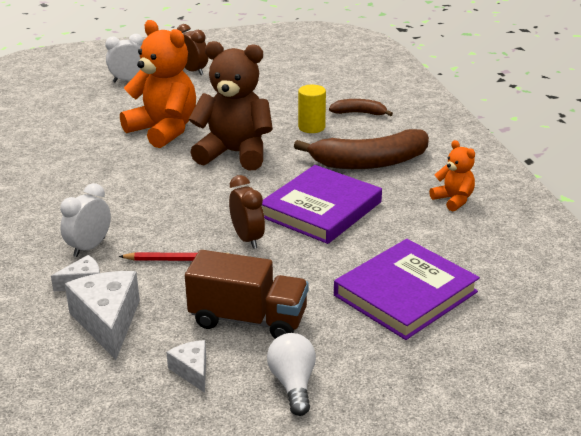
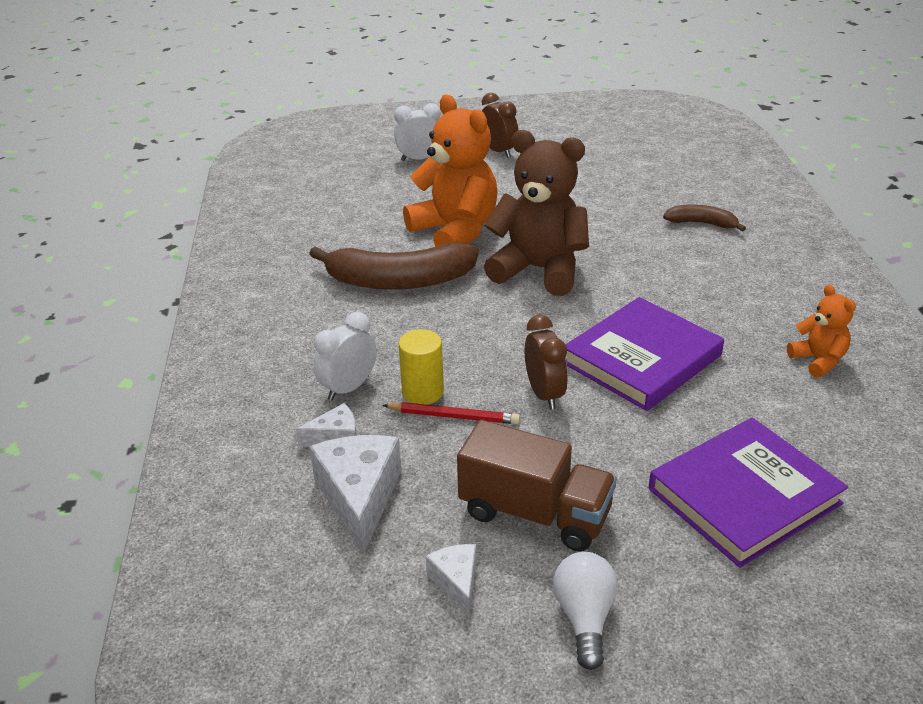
camera: 10 degrees right, 5 degrees up
(311, 127) = (639, 239): yellow cylinder -> yellow cylinder (423, 392)
(369, 162) = (710, 296): brown banana -> brown banana (399, 281)

